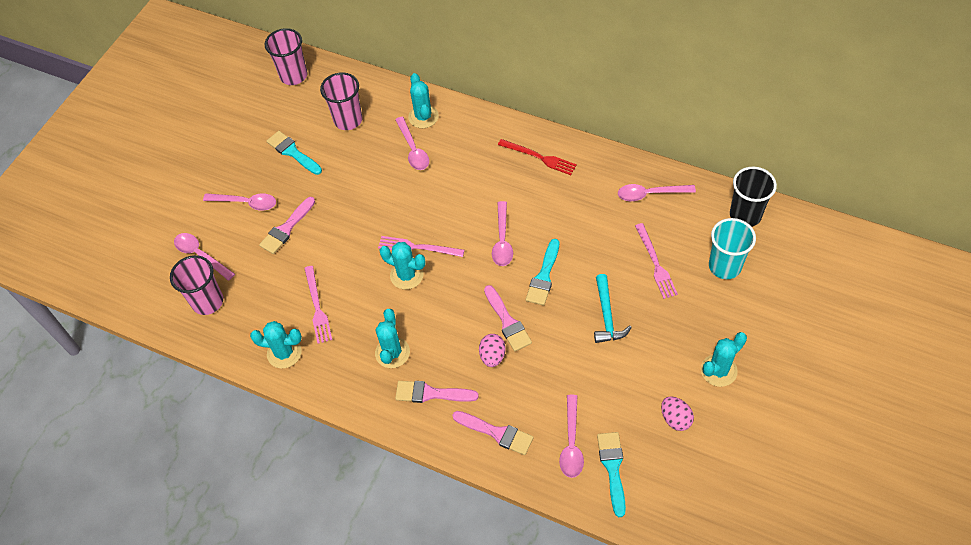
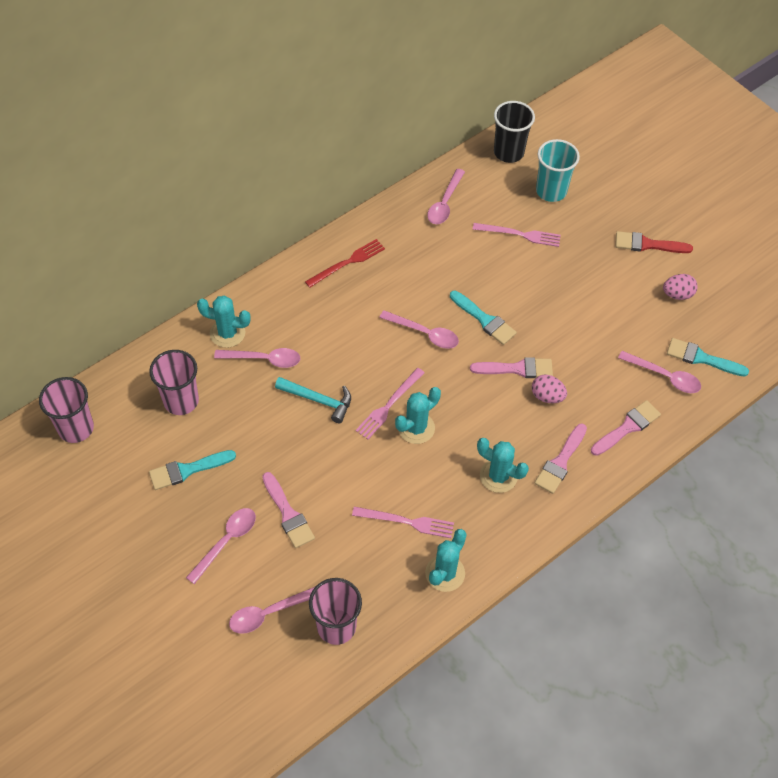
camera: 70 degrees left, 0 degrees up
(607, 316) = (553, 293): turquoise hammer -> turquoise hammer (318, 400)
(718, 370) = (647, 244): turquoise cactus -> red brush

